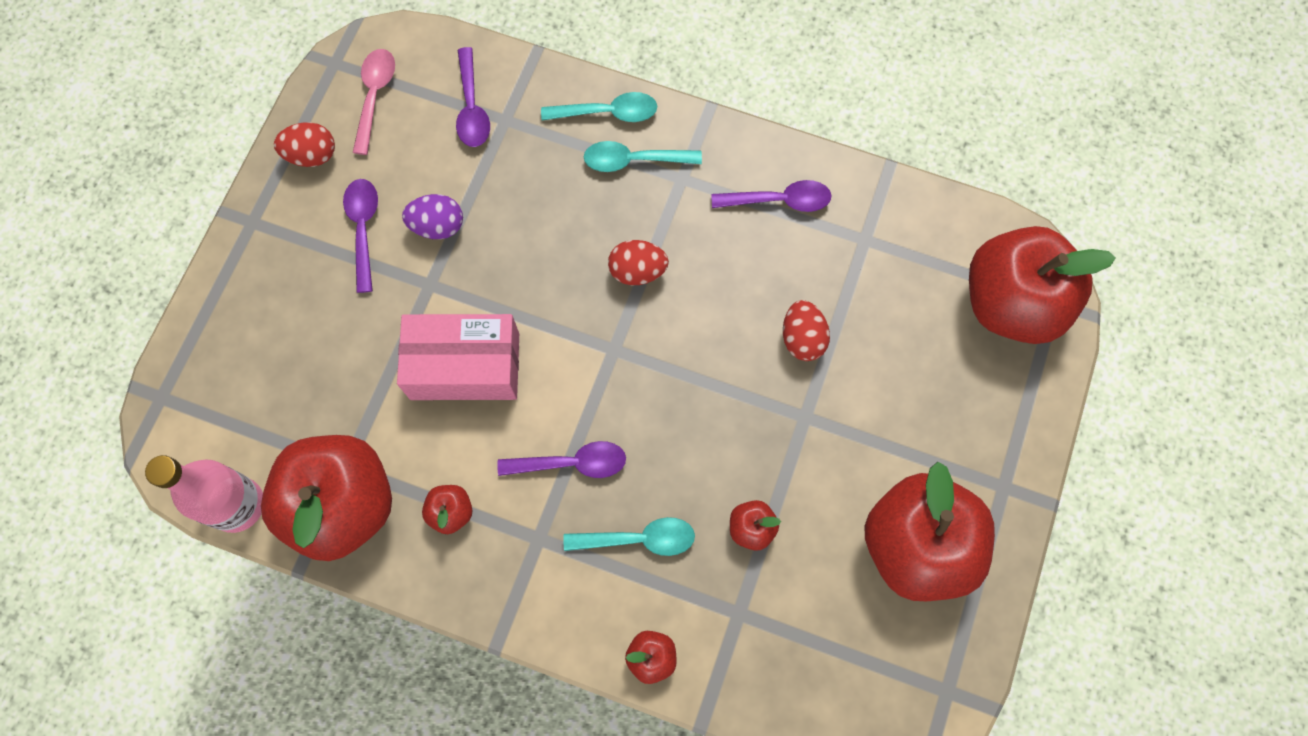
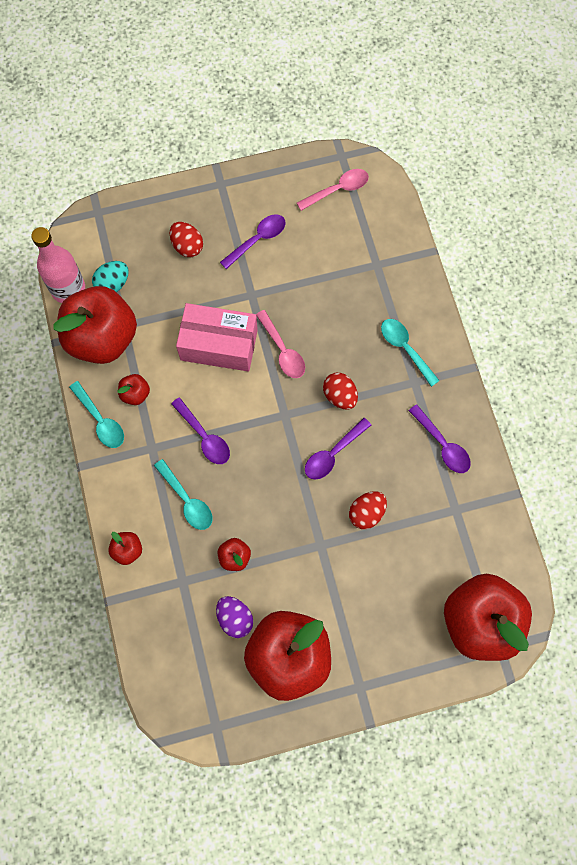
camera: 55 degrees right, 0 degrees up
(278, 443) = (113, 284): none -> turquoise egg
(312, 155) = (280, 184): red egg -> red egg (187, 246)
(437, 226) = (287, 275): purple egg -> purple egg (235, 618)
(465, 366) = (219, 345): pink box -> pink box turned 45 degrees counterclockwise
(472, 107) = (370, 242): purple spoon -> purple spoon (333, 454)
(531, 297) = (282, 350): none -> pink spoon
(608, 113) = (423, 315): turquoise spoon -> turquoise spoon (100, 420)

